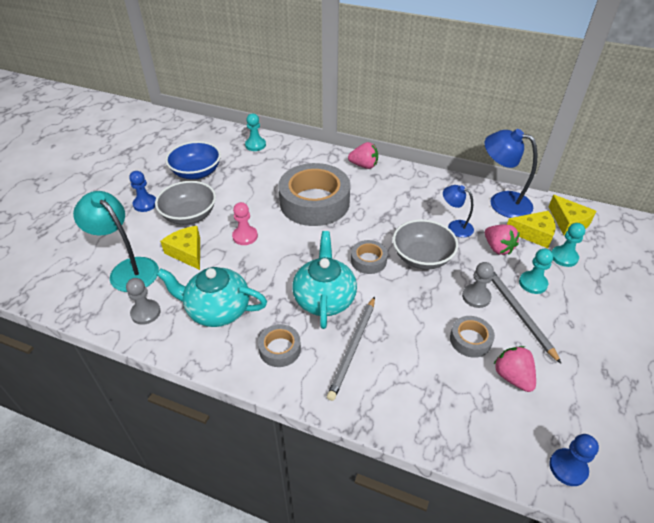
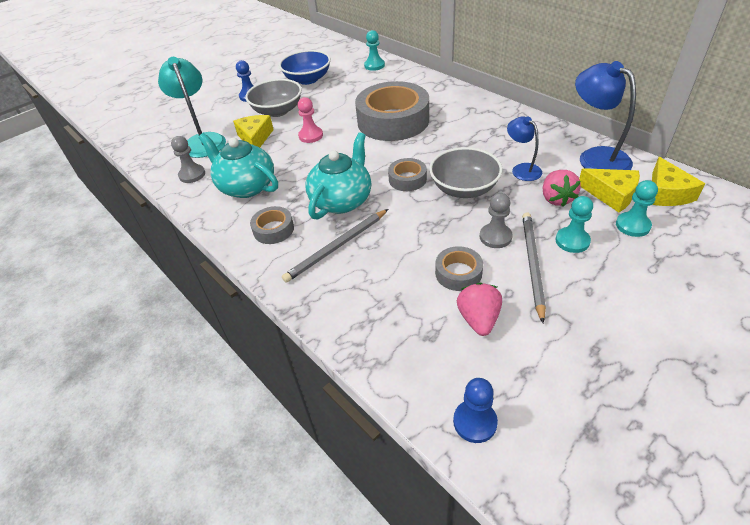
camera: 30 degrees right, 0 degrees up
(364, 165) = (465, 98): pink strawberry -> none

